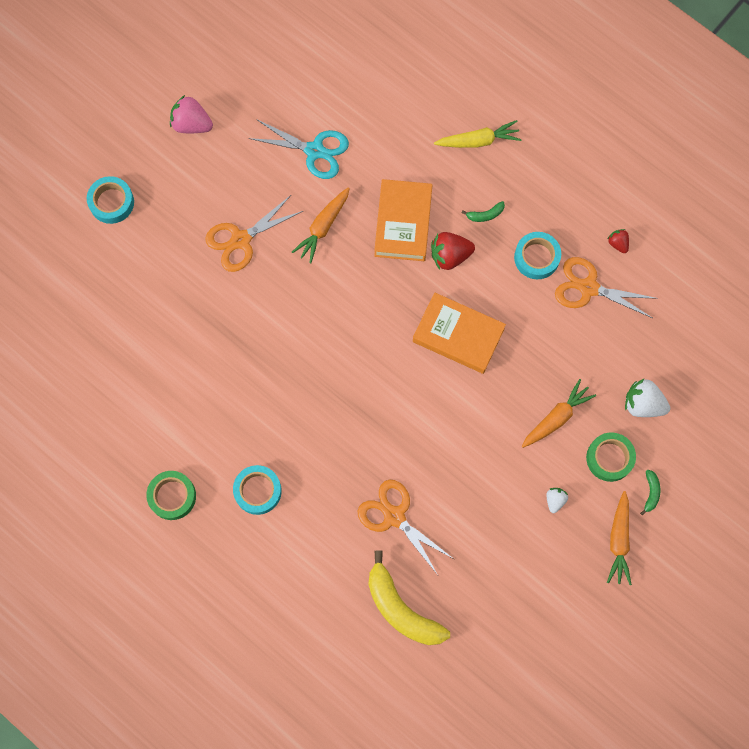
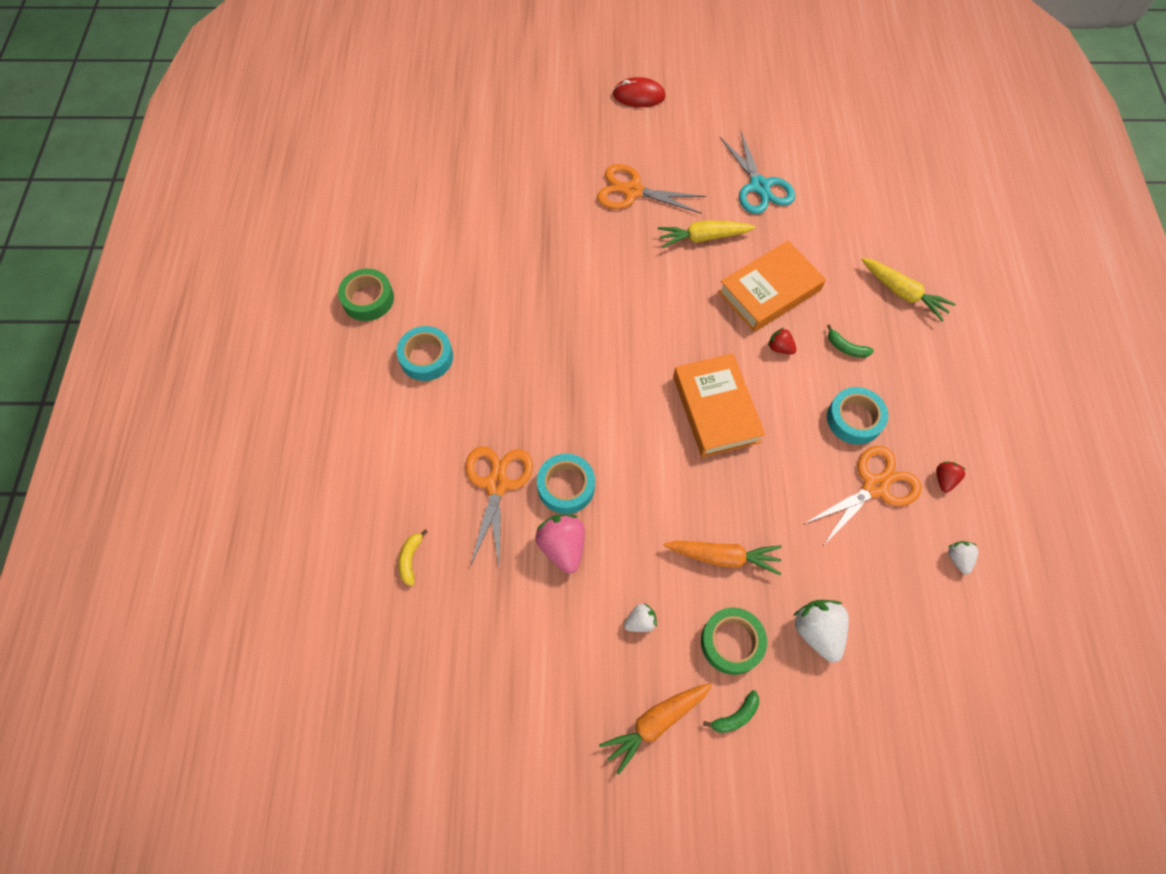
camera: 50 degrees right, 10 degrees down
(111, 202) = (576, 93): turquoise tape -> turquoise tape (566, 486)
(156, 159) = (638, 95): none -> red mouse
(191, 124) = (690, 97): pink strawberry -> pink strawberry (562, 547)
(323, 227) = (703, 238): orange carrot -> yellow carrot
(401, 609) = (410, 559): yellow banana -> yellow banana, size x0.42
(450, 256) = (780, 348): red strawberry -> red strawberry, size x0.55
(588, 288) = (875, 486): orange scissors -> orange scissors turned 75 degrees clockwise
(668, 284) = (958, 559): none -> white strawberry

